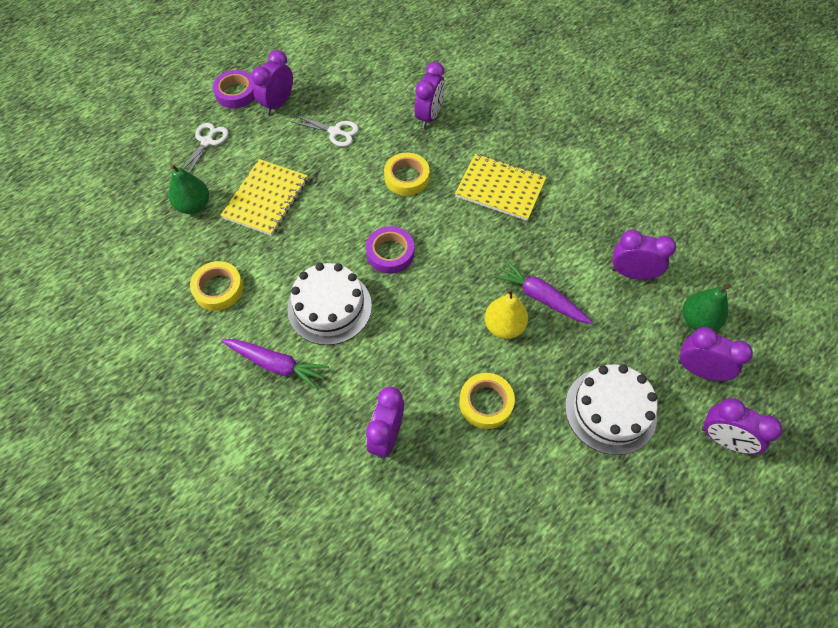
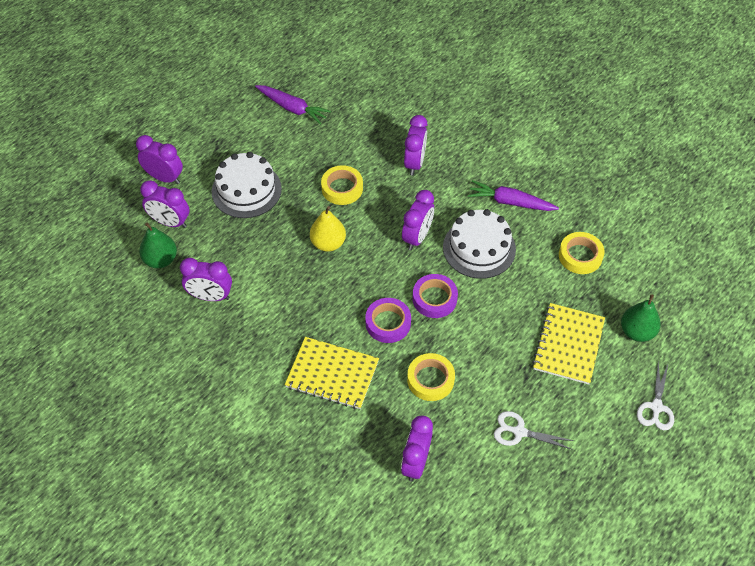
camera: 175 degrees right, 5 degrees down
(236, 93) = (651, 479): purple tape -> purple tape (388, 323)
(278, 104) = (596, 466): purple clock -> purple clock (417, 237)
(540, 297) = (296, 269): purple carrot -> purple carrot (292, 108)

